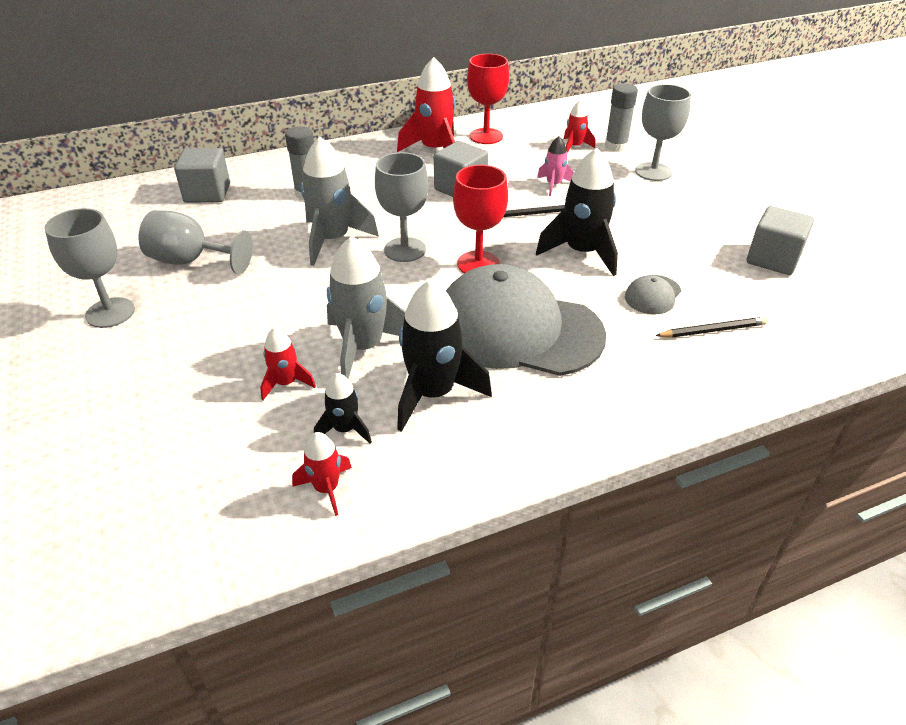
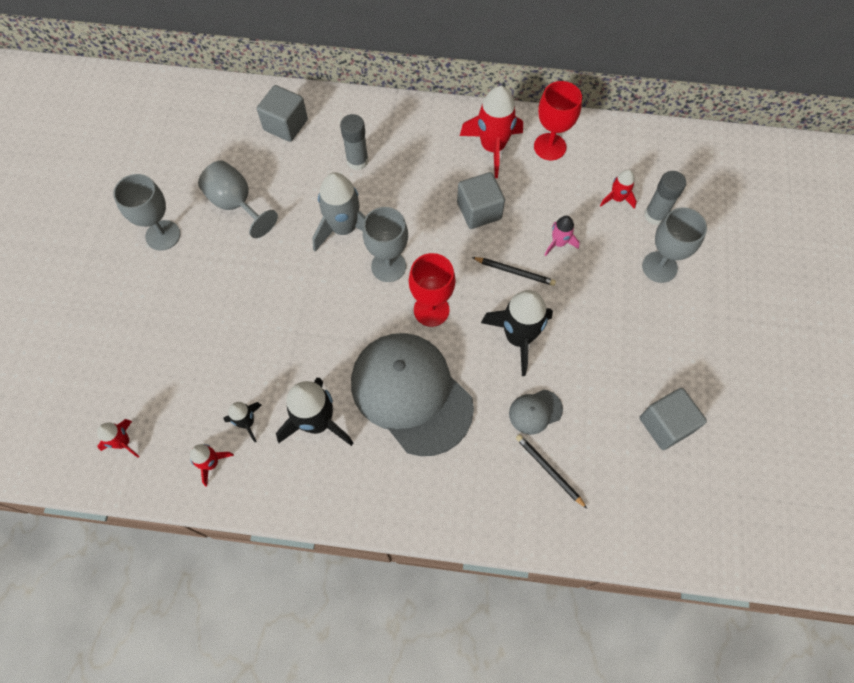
camera: 30 degrees right, 25 degrees up
(286, 383) = (235, 362): red rocket -> red rocket (123, 442)
(363, 348) = (299, 355): grey rocket -> none
(712, 330) = (549, 470): black pencil -> black pencil turned 150 degrees counterclockwise

